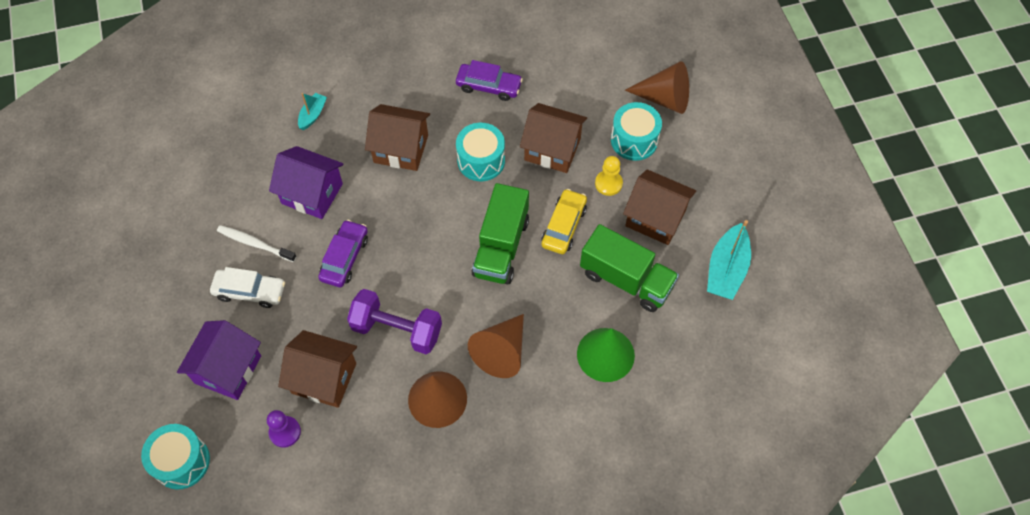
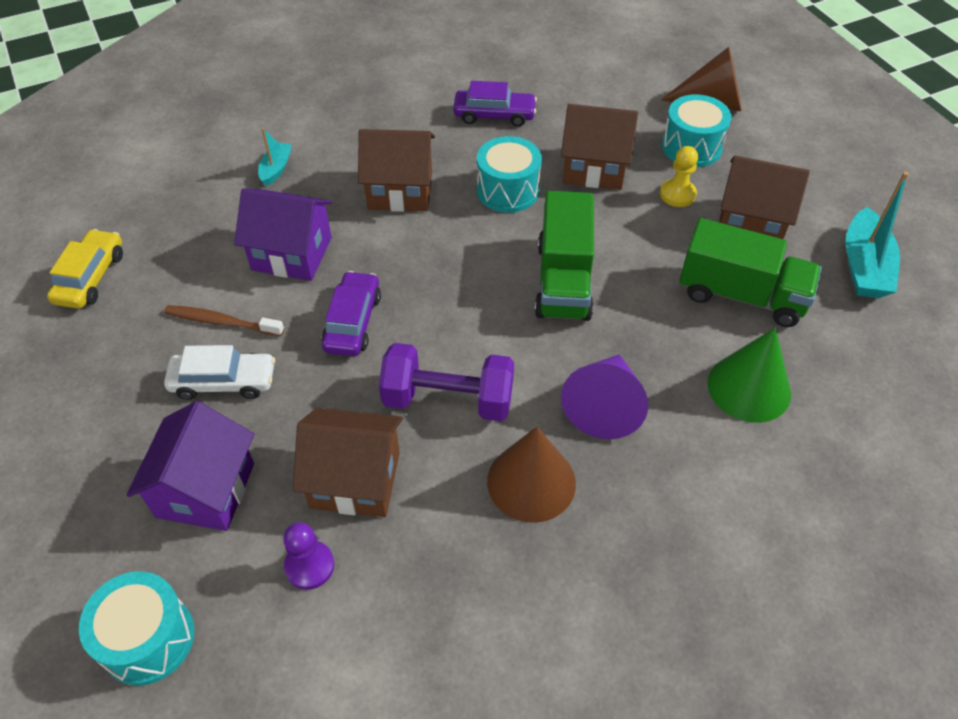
camera: 10 degrees left, 10 degrees down
(255, 243) = (221, 322): white toothbrush -> brown toothbrush
(501, 352) = (604, 406): brown cone -> purple cone
(564, 226) = (638, 246): yellow car -> yellow car (91, 277)

